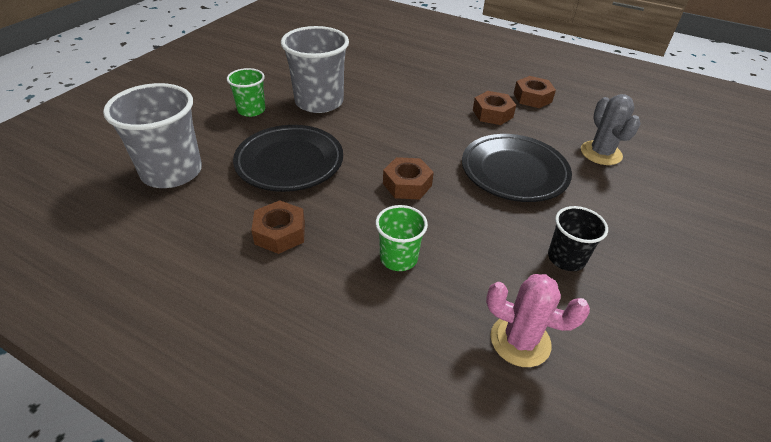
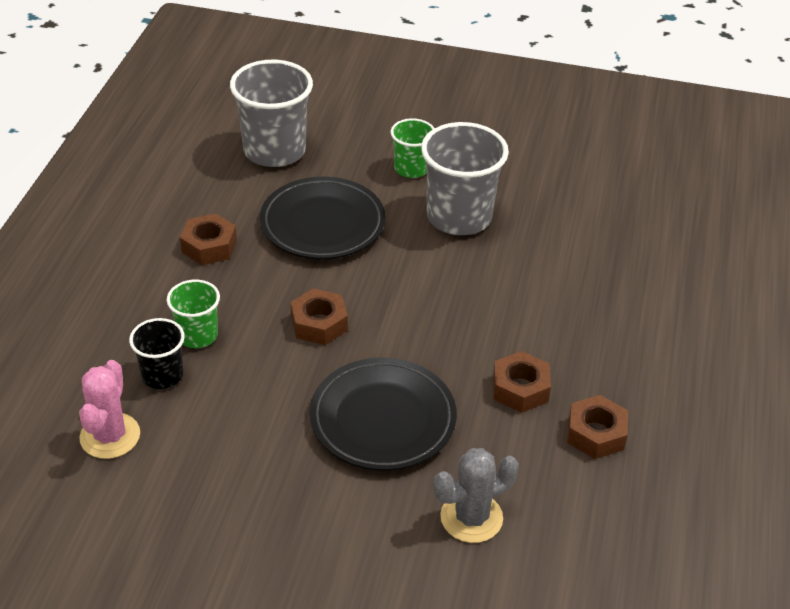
camera: 75 degrees right, 0 degrees up
(566, 258) = (234, 473): black cup -> black cup (162, 375)

